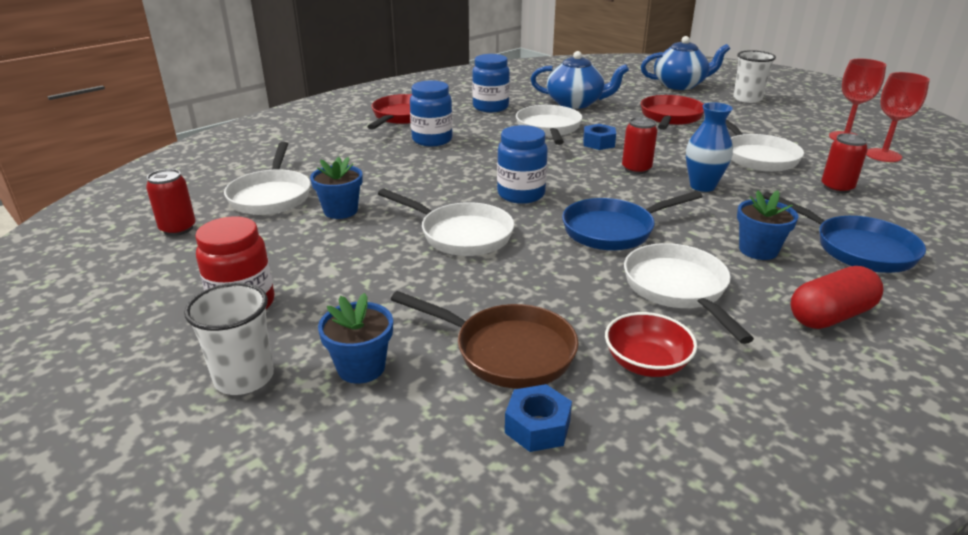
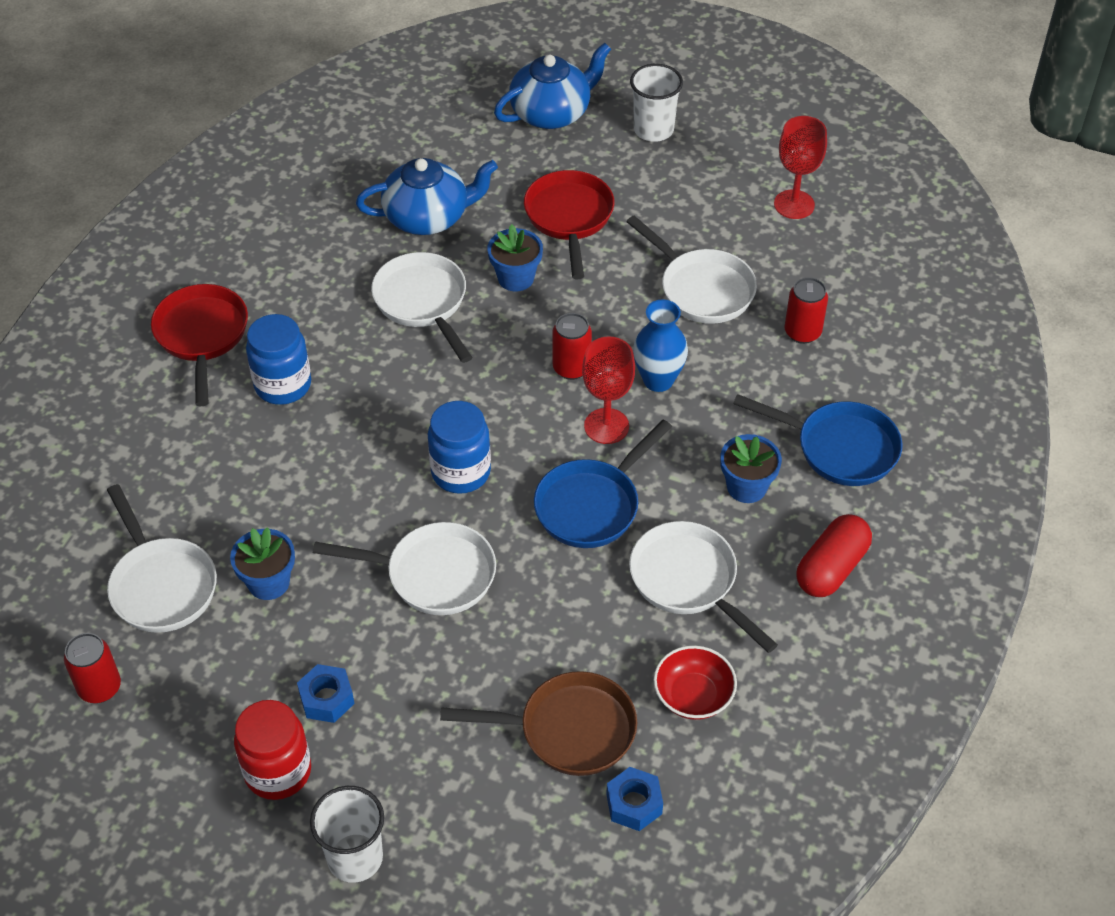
camera: 25 degrees left, 20 degrees up
(361, 367) = (451, 802): blue flower pot -> blue flower pot (516, 278)
(490, 107) = (314, 268): blue jar -> none
(598, 143) = (502, 319): blue nut -> blue nut (326, 699)
(883, 155) = (842, 237): red goblet -> red goblet (606, 426)

